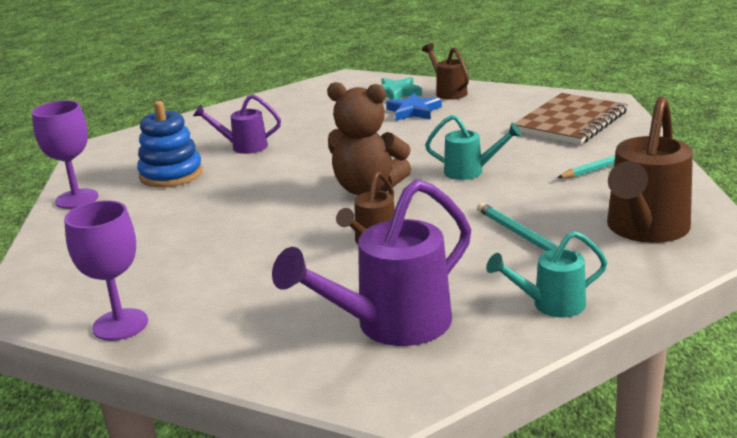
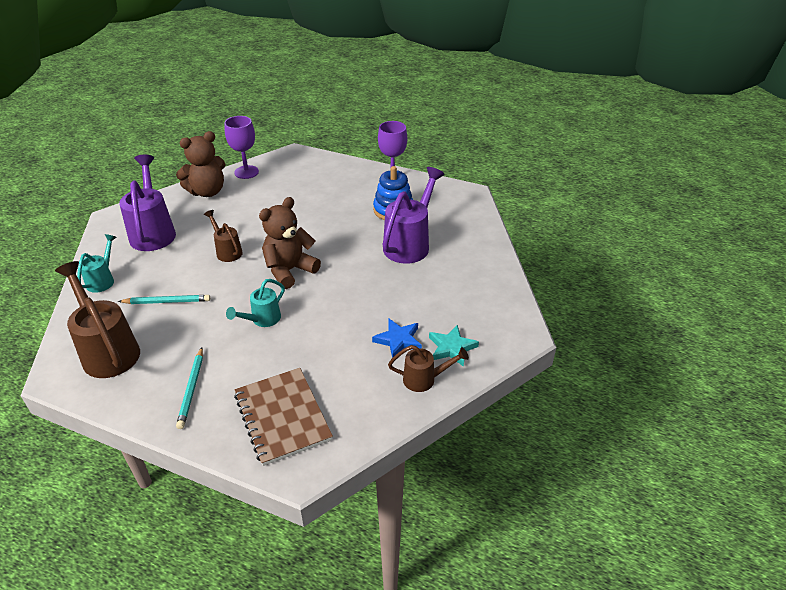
camera: 115 degrees right, 15 degrees up
(220, 334) = (207, 192): none -> brown teddy bear
(243, 147) = (410, 243): purple watering can -> purple watering can, size x1.82

